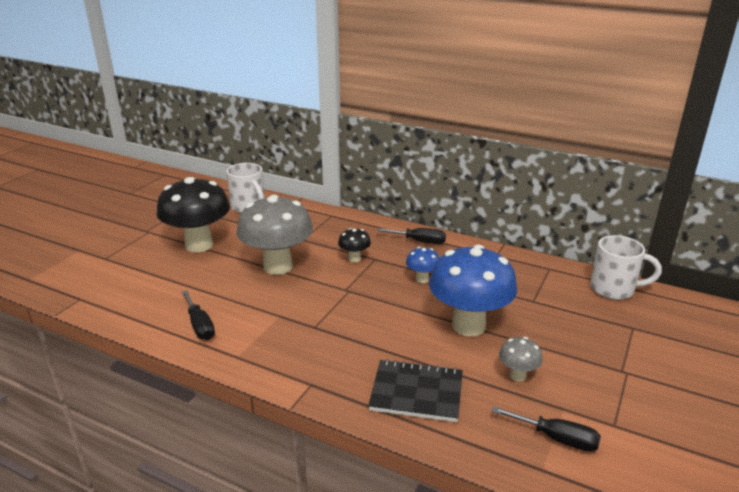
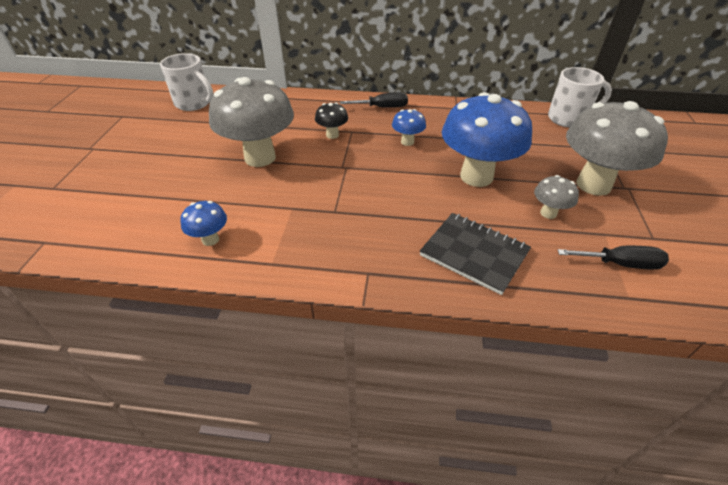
camera: 20 degrees left, 15 degrees up
(199, 245) = (160, 152): black mushroom -> none
(200, 326) = (210, 239): black screwdriver -> blue mushroom
(416, 392) = (474, 253): black notebook -> black notebook turned 45 degrees clockwise
(588, 360) = (593, 185): none -> grey mushroom

